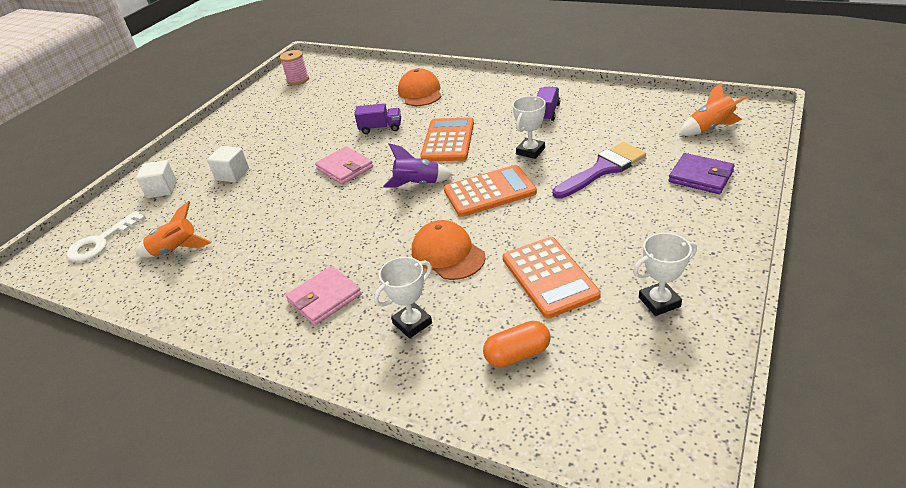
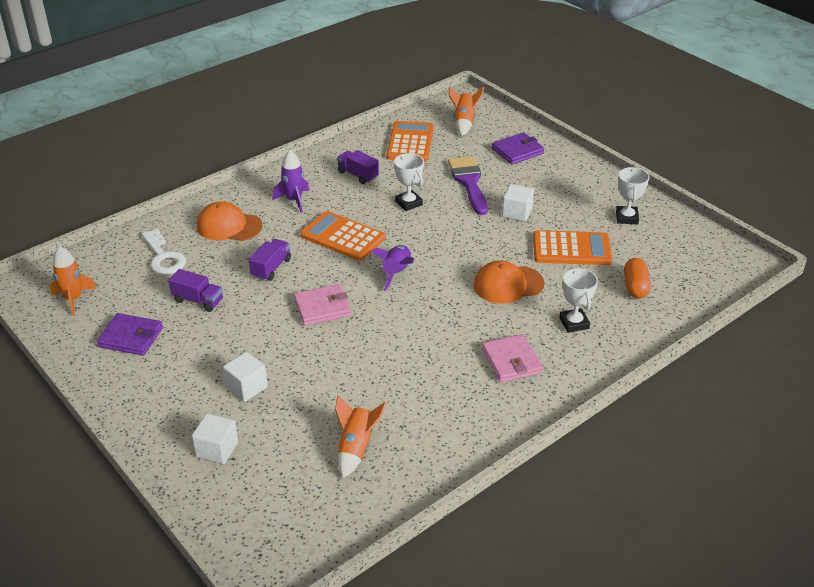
camera: 70 degrees left, 0 degrees up
(101, 242) = (282, 511): white key -> white key (163, 257)
(268, 112) = (131, 337): none -> purple wallet
(298, 80) = (73, 299): pink spool -> orange rocket
(322, 118) = (198, 300): none -> purple truck
(479, 102) = (294, 200): none -> purple rocket
(489, 192) = (446, 241): orange calculator -> orange calculator (410, 142)
(580, 216) = (517, 213): none -> white cube

